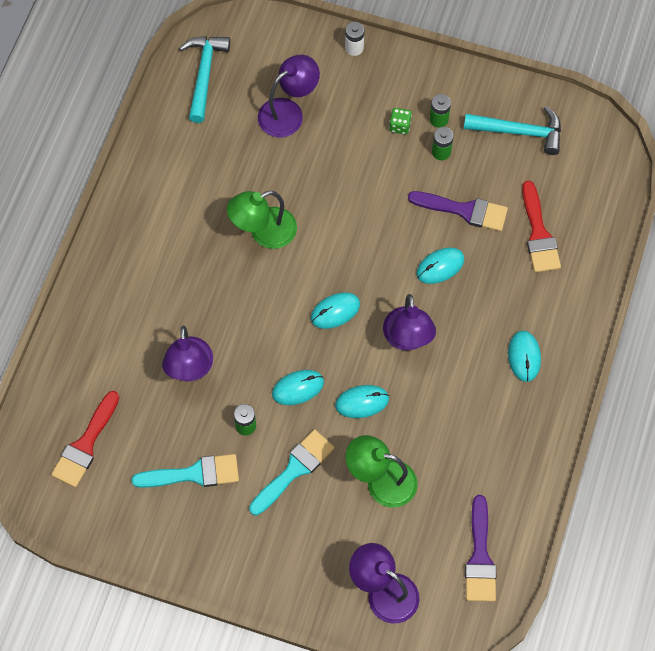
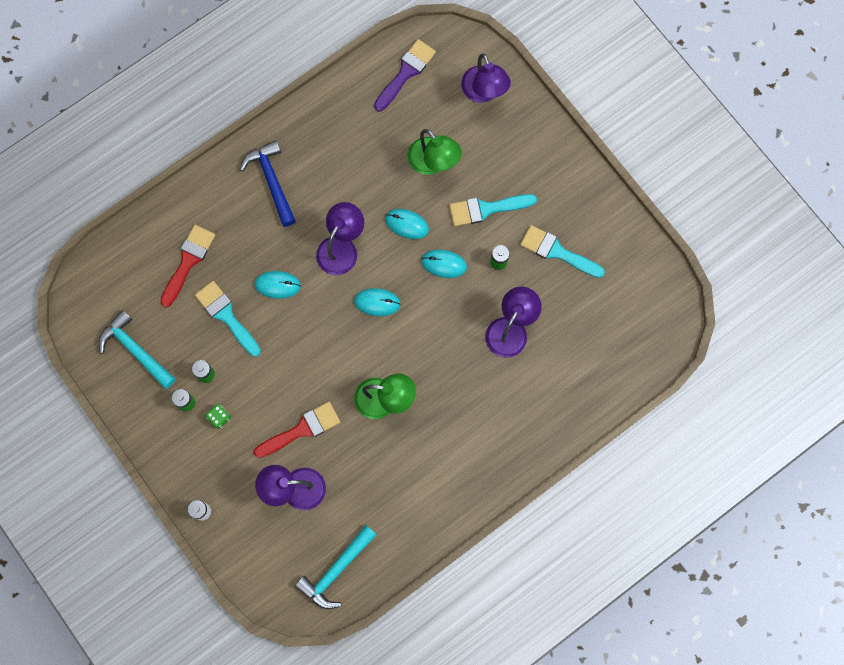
camera: 145 degrees left, 10 degrees up
(85, 444) = (619, 323): red brush -> red brush (301, 430)
(464, 210) = (226, 316): purple brush -> turquoise brush
(524, 356) = (271, 181): turquoise mouse -> blue hammer

